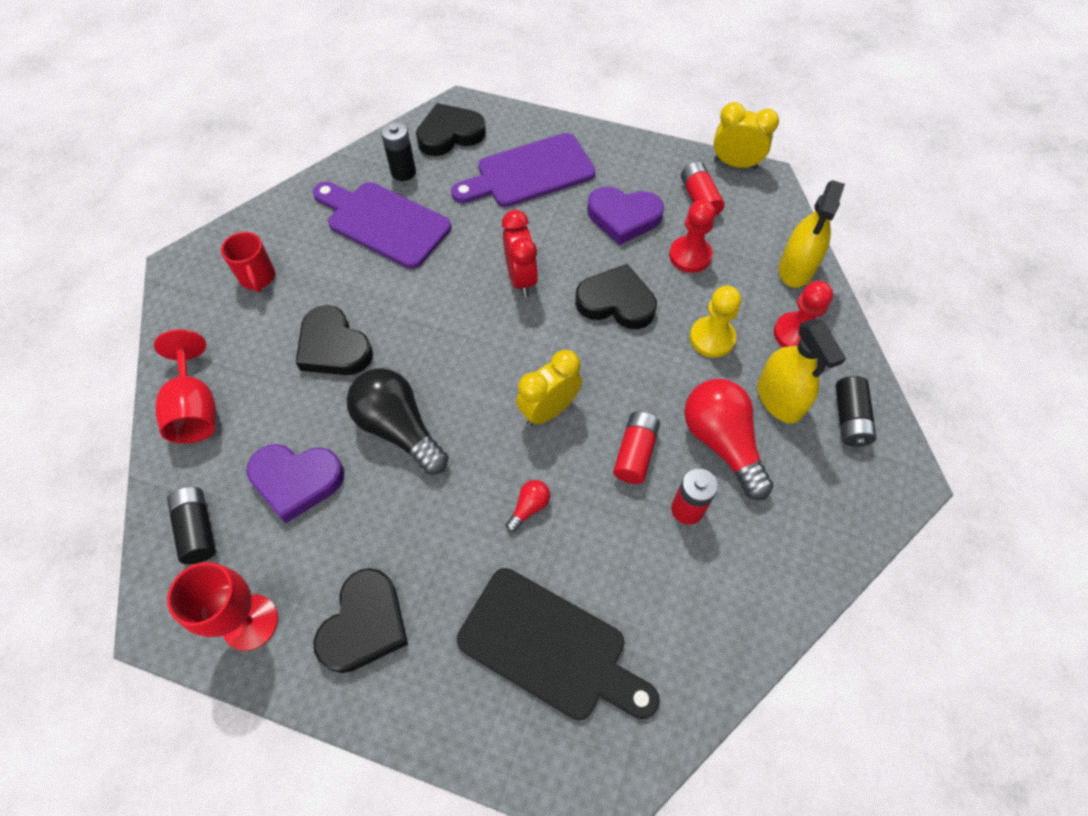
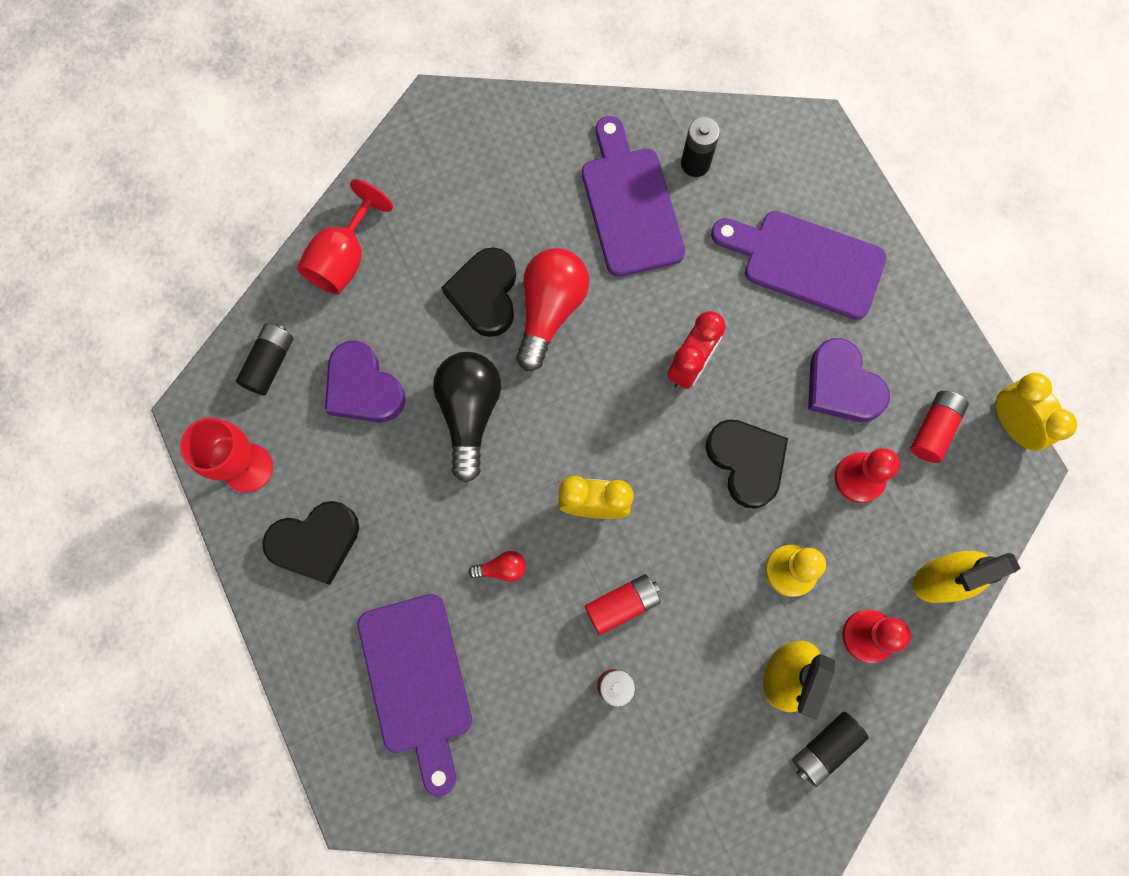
camera: 45 degrees right, 15 degrees up
(258, 278) = (484, 173): red mug -> none
(450, 134) = (775, 156): black heart -> none
(550, 647) = (417, 682): black cutting board -> purple cutting board
(722, 443) = (698, 663): red light bulb -> red light bulb (550, 311)

